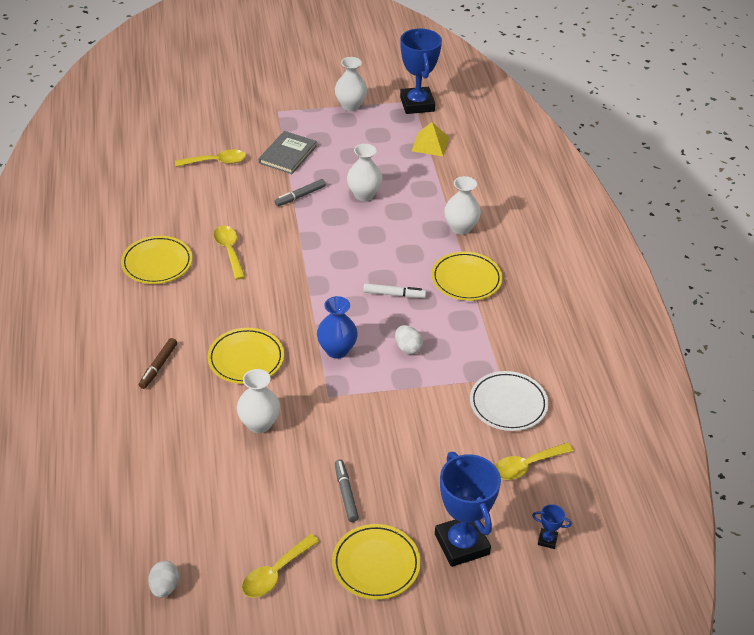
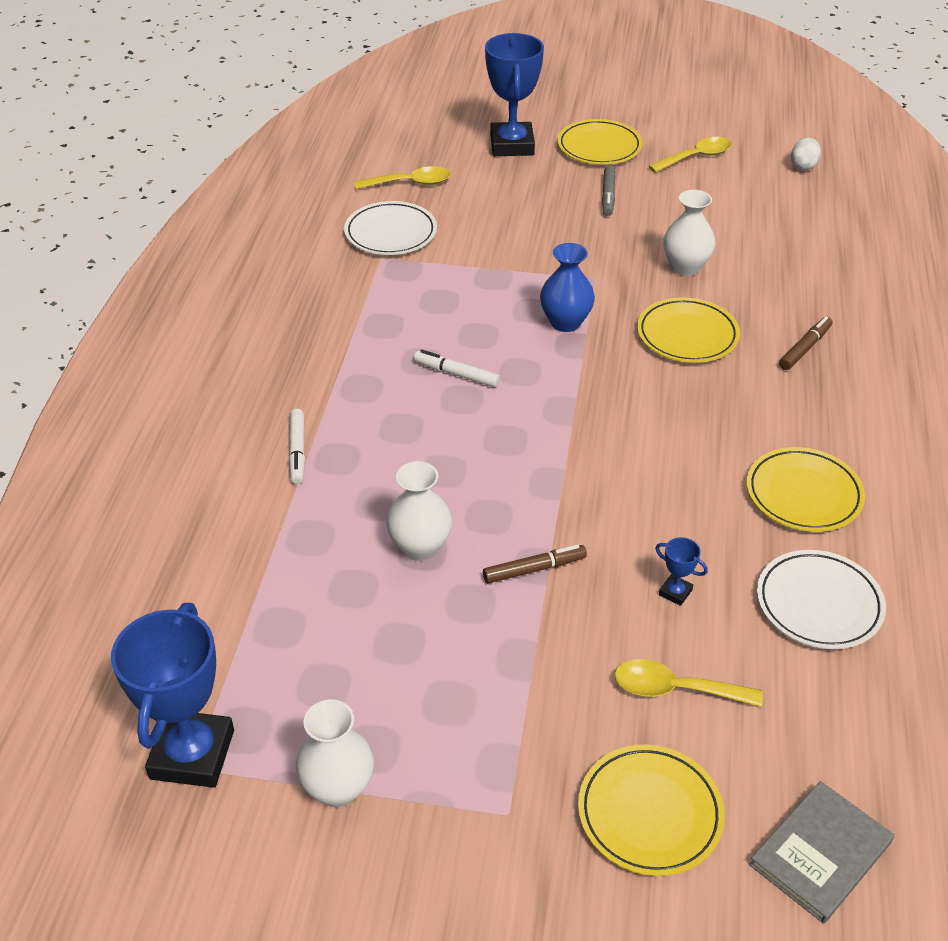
camera: 160 degrees left, 0 degrees up
(148, 209) = (819, 604): none -> white plate
(229, 251) = (682, 490): yellow spoon -> none
(287, 154) = (526, 674): grey book -> grey book (820, 853)
(300, 196) = (534, 569): grey marker -> brown marker
(408, 348) = (473, 308): white egg -> none
(430, 144) = (236, 634): yellow pyramid -> none
(461, 228) = (297, 451): white vase -> white marker
(466, 279) = (343, 373): yellow plate -> yellow plate (649, 813)
(547, 540) = (430, 134): blue trophy -> blue trophy (675, 592)

